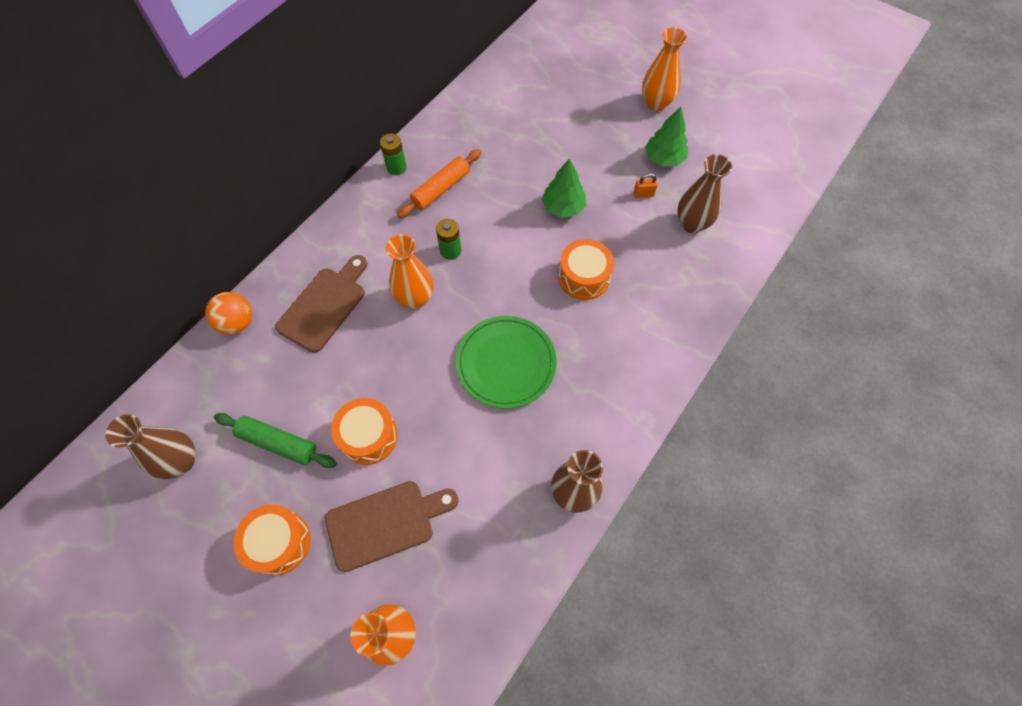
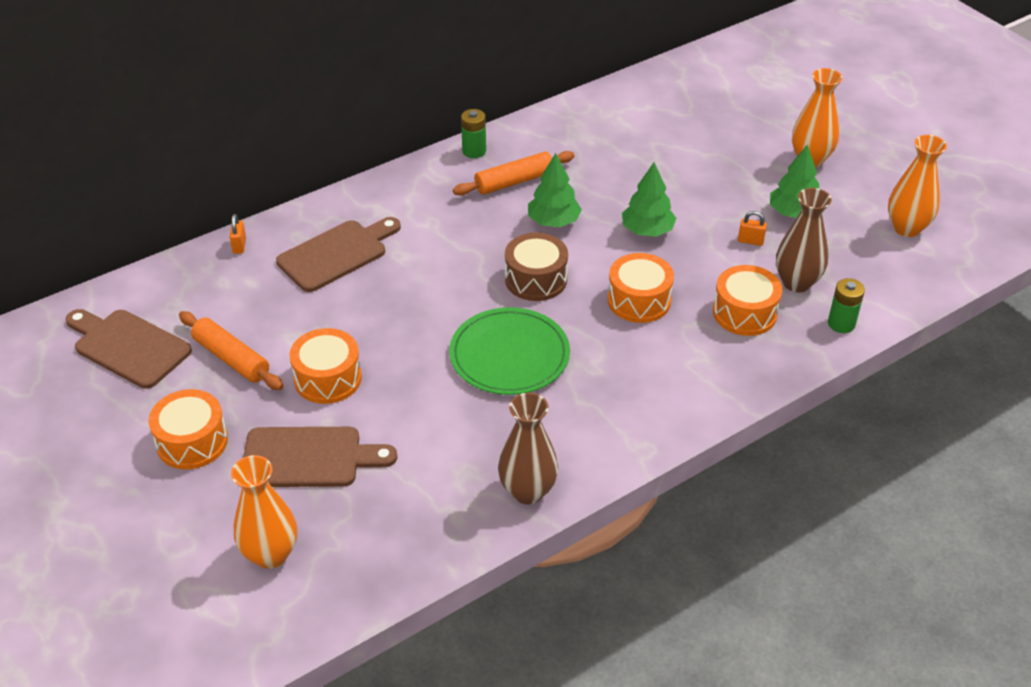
camera: 20 degrees right, 20 degrees down
(181, 461) = (128, 347): brown vase -> brown cutting board
(237, 323) = (239, 246): orange ball -> orange padlock
(278, 443) = (231, 358): green rolling pin -> orange rolling pin
(415, 298) = (437, 272): orange vase -> orange vase (906, 228)
(450, 251) = (497, 239): green battery -> green battery (841, 324)
(487, 219) = (553, 221): none -> green tree
(496, 281) = (536, 279): none -> brown drum
(666, 264) = (744, 313): none -> orange drum

